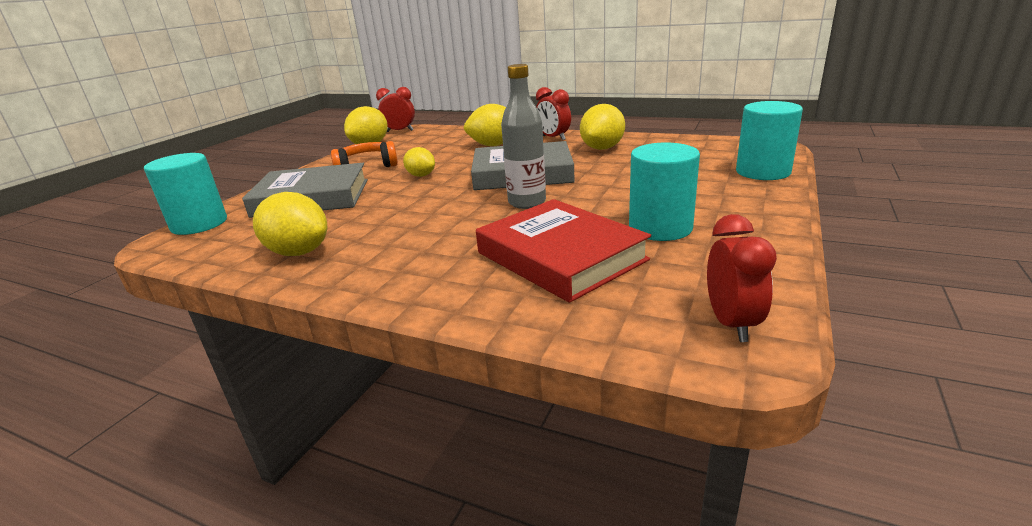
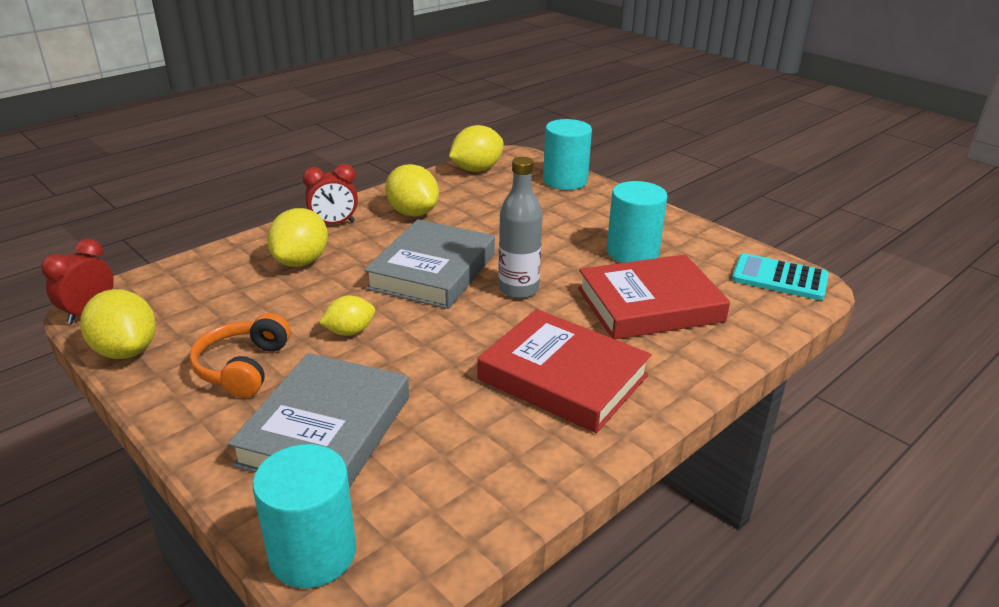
camera: 70 degrees left, 5 degrees up
(299, 252) = (516, 452): yellow lemon -> yellow lemon (476, 169)
(404, 246) = (563, 377): none -> red book
(731, 323) = (779, 278): red clock -> turquoise calculator

